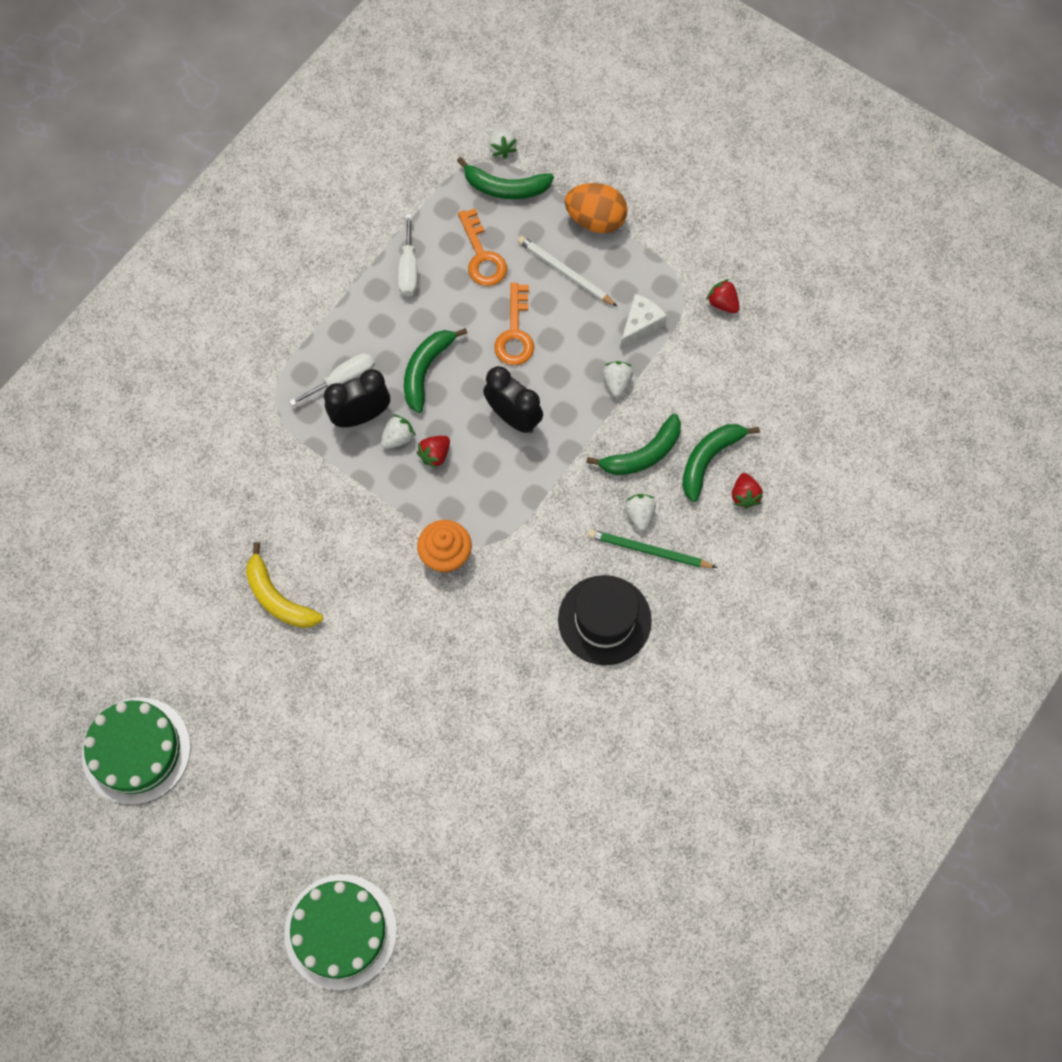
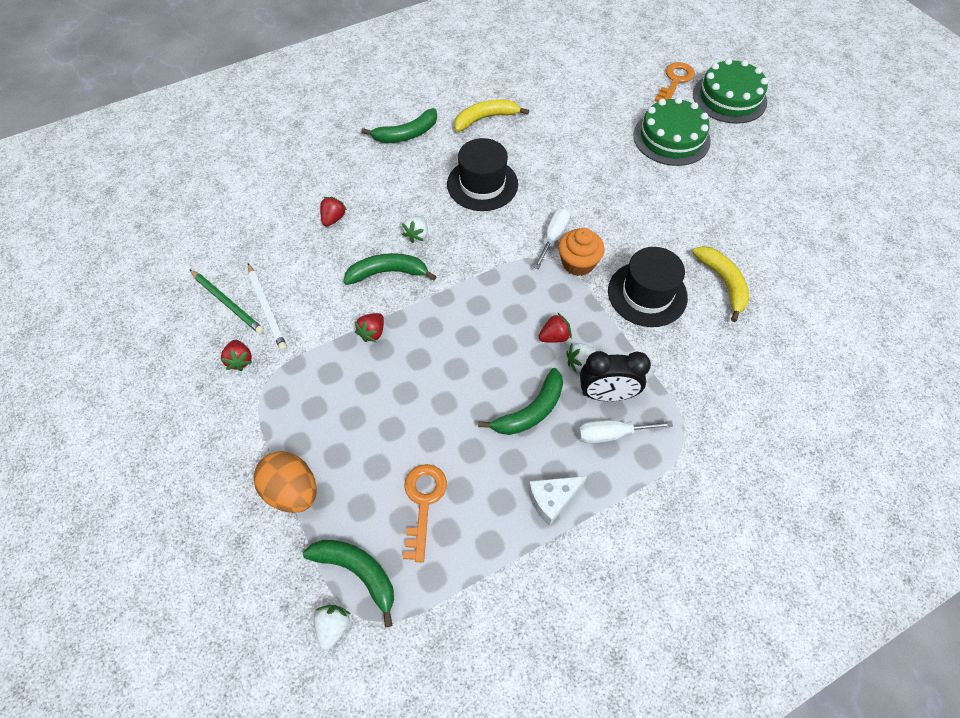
camera: 155 degrees left, 10 degrees down
(136, 750) = (855, 227): green cake -> green cake (671, 138)
(357, 547) = (647, 294): none -> black hat
(408, 269) = (503, 521): white screwdriver -> white screwdriver (553, 237)
(513, 417) = (474, 340): black clock -> none
(515, 332) = (433, 411): orange key -> orange key (675, 81)
(565, 273) = (354, 449): white pencil -> white pencil (267, 308)
(616, 382) = (372, 333): white strawberry -> red strawberry
(640, 324) = (320, 372): white cheese -> white cheese (552, 499)
(649, 551) = (425, 211): green pencil -> green pencil (227, 303)
(656, 733) = (485, 118): none -> yellow banana
(709, 459) = (341, 250): green banana -> green banana (406, 134)

